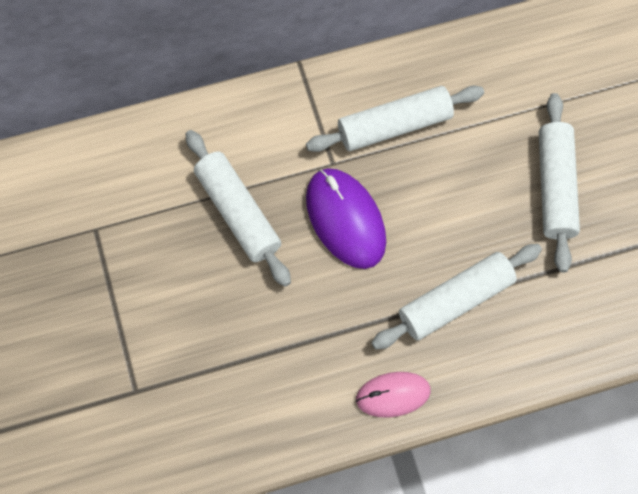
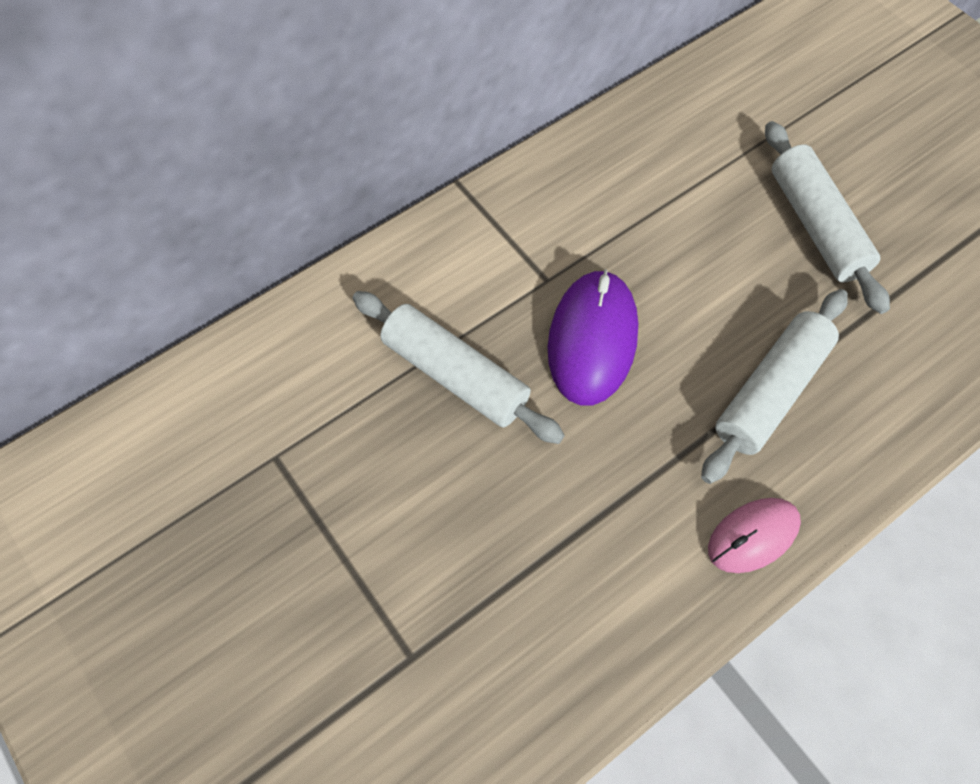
camera: 20 degrees left, 5 degrees down
(345, 219) = (592, 340): purple mouse -> purple mouse turned 60 degrees clockwise
(394, 125) = (600, 216): white rolling pin -> none

